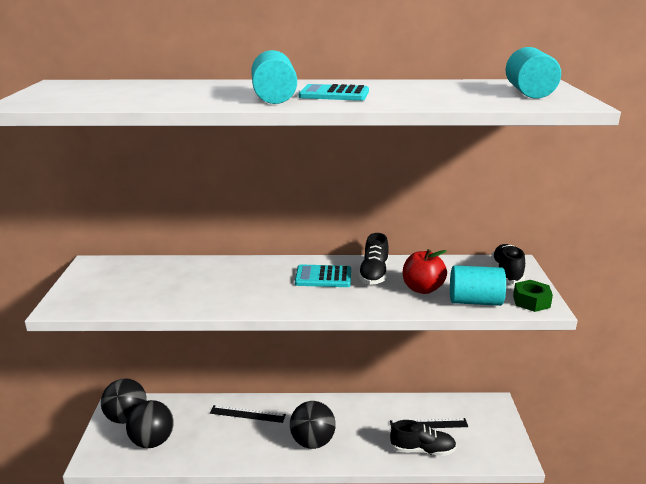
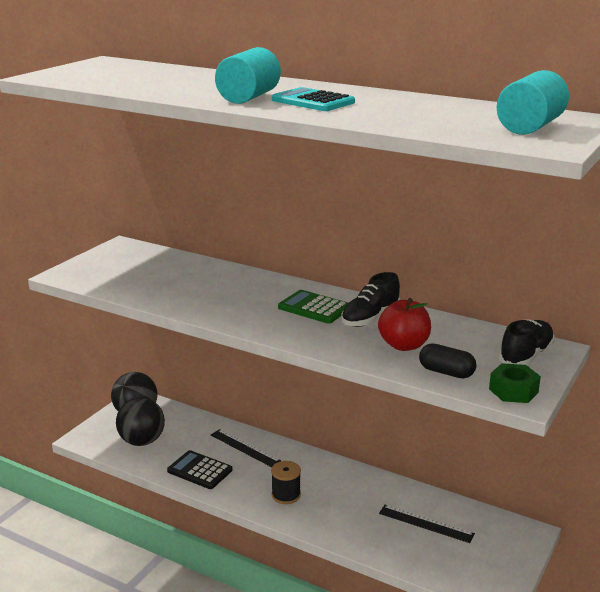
camera: 30 degrees right, 0 degrees up
(225, 448) = (200, 470): none -> black calculator
(312, 442) = (286, 495): black ball -> black spool
(323, 277) = (314, 308): turquoise calculator -> green calculator
(422, 450) = (394, 545): black shoe -> none
(475, 301) = (446, 372): turquoise cylinder -> black capsule

